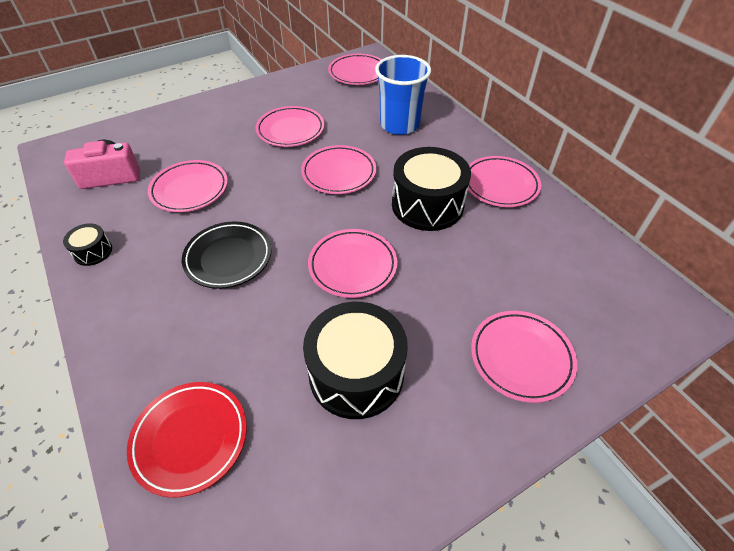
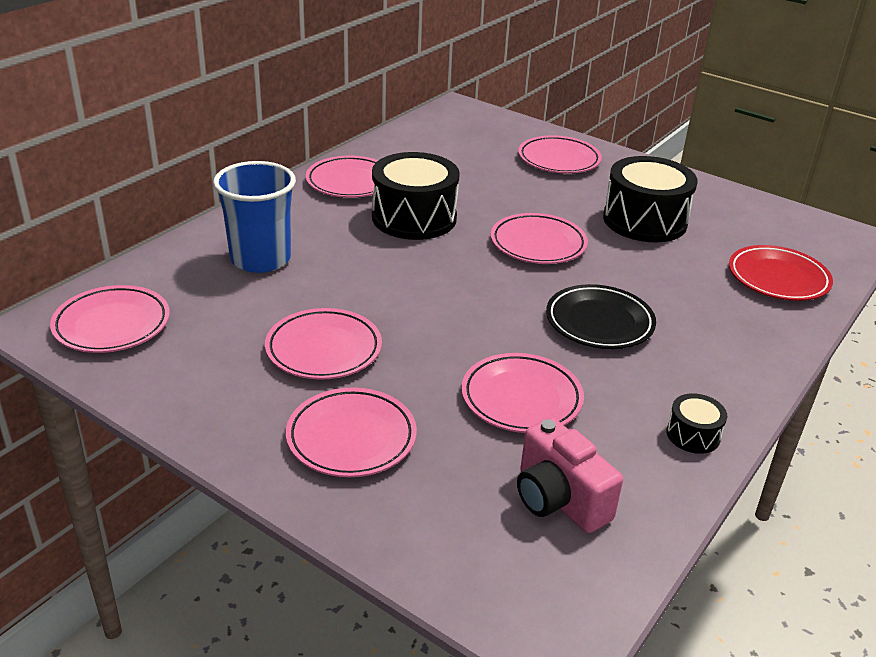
camera: 115 degrees left, 15 degrees down
(339, 173) = (398, 284): pink plate -> pink plate (351, 438)

